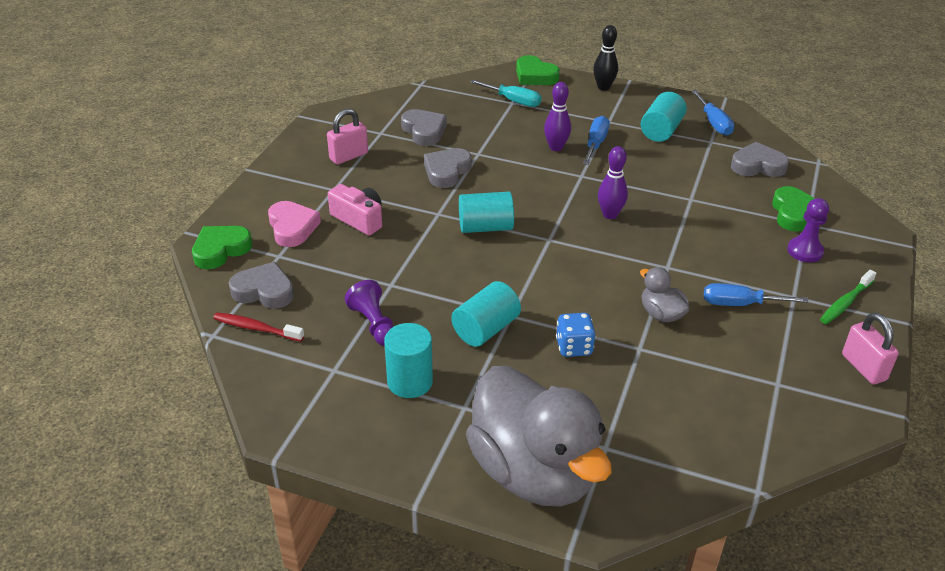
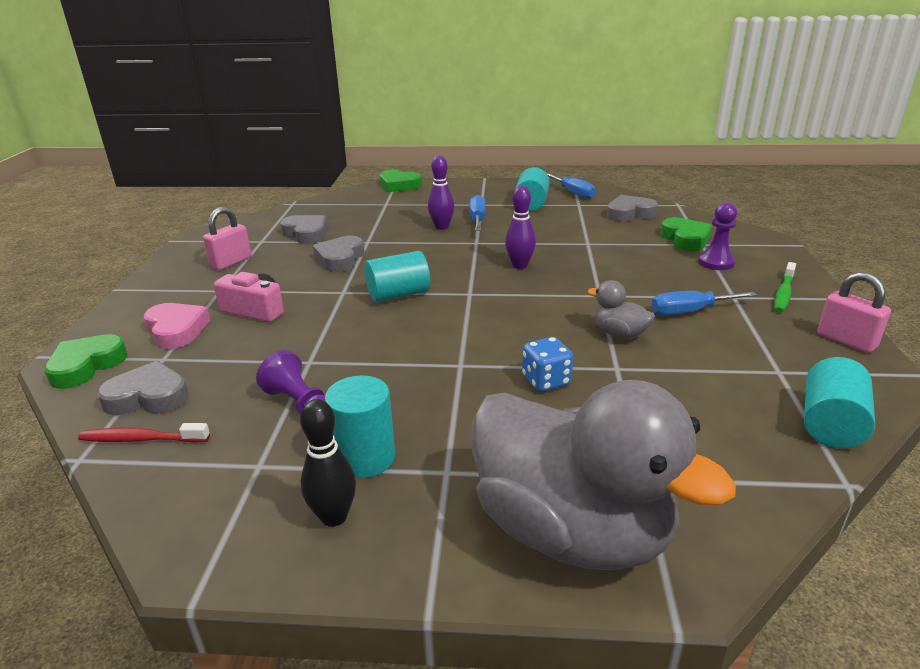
camera: 15 degrees left, 10 degrees down
(485, 329) = (437, 383): turquoise cylinder -> turquoise cylinder (830, 424)
(513, 101) = (386, 203): turquoise screwdriver -> none
(603, 87) = (464, 184): black bowling pin -> black bowling pin (334, 517)

